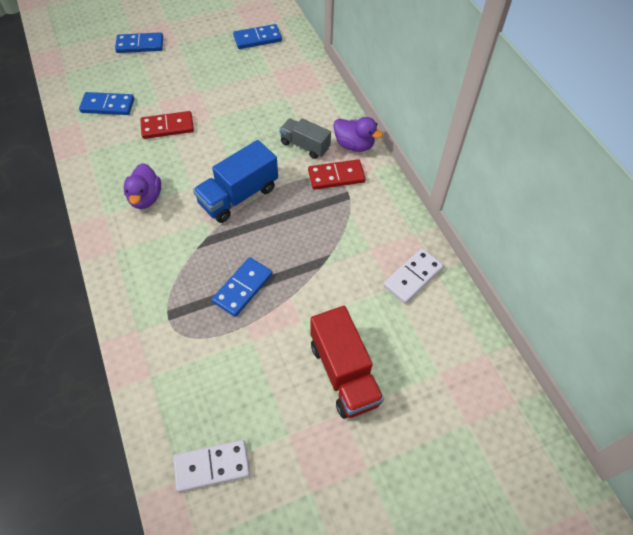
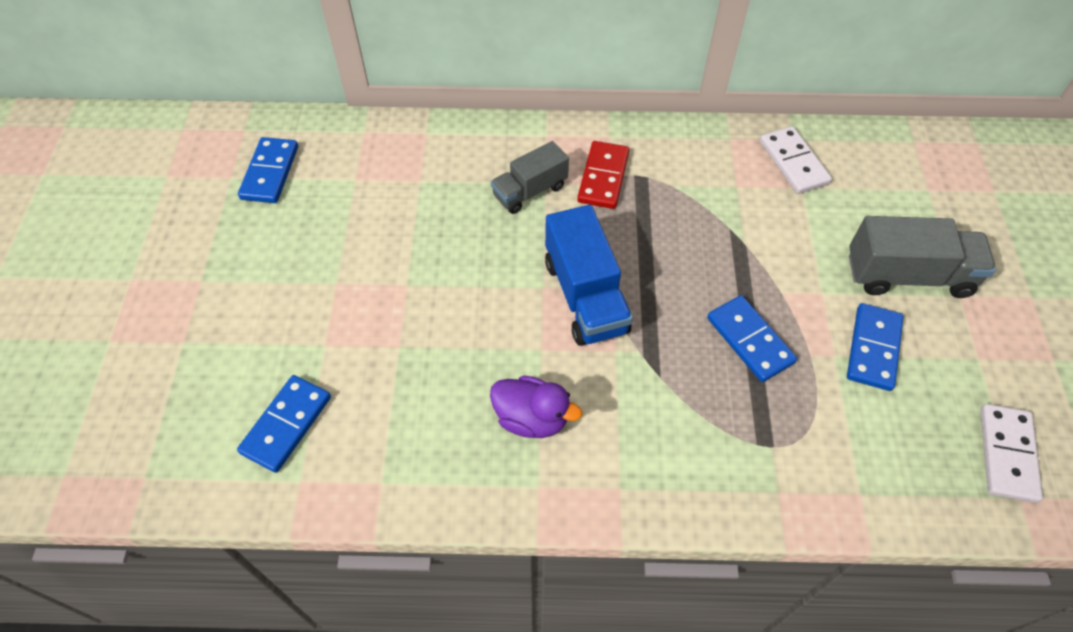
camera: 65 degrees left, 0 degrees up
(140, 45) = (161, 336): blue domino -> blue domino (873, 348)
(167, 127) = (393, 348): red domino -> none
(344, 373) = (908, 275): red truck -> grey truck
(354, 145) = (558, 140): purple duck -> none

